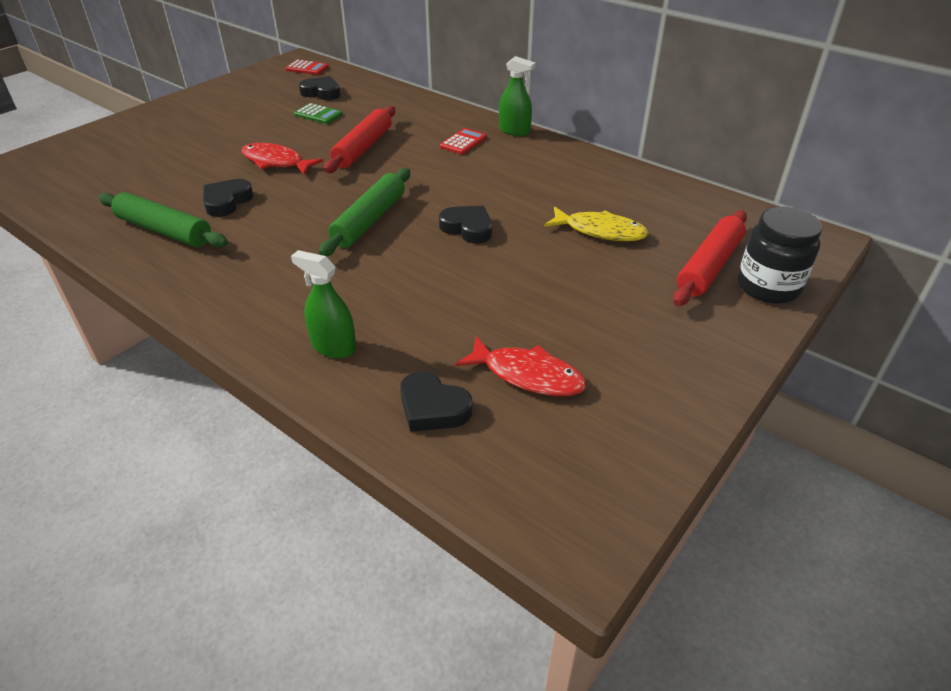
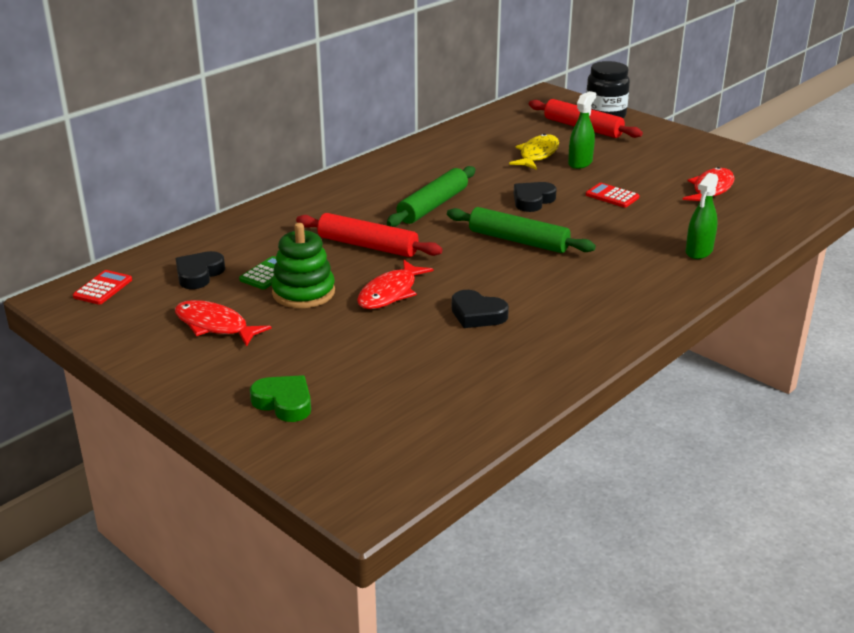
camera: 85 degrees left, 10 degrees down
(133, 135) = (284, 402): none -> green heart
(164, 230) = (535, 344): green rolling pin -> green rolling pin (432, 205)
(245, 105) = (215, 326): none -> red fish
(285, 129) = (303, 292): none -> green stacking toy
(433, 408) = (750, 218): black heart -> none
(463, 142) = (368, 197): red calculator -> red calculator (612, 196)
(514, 131) = (350, 173): green spray bottle -> green spray bottle (580, 163)

